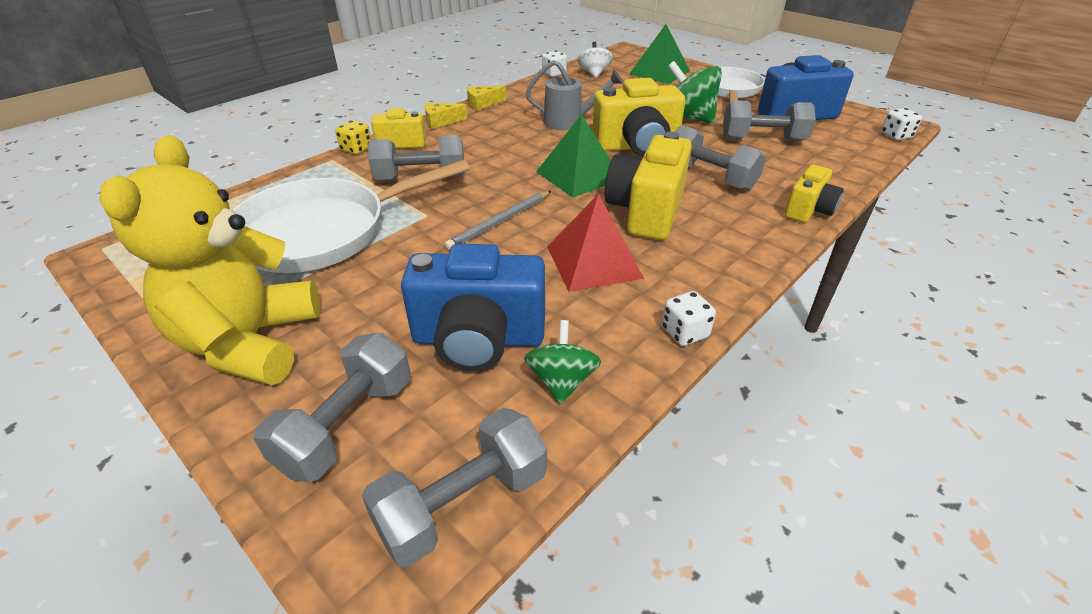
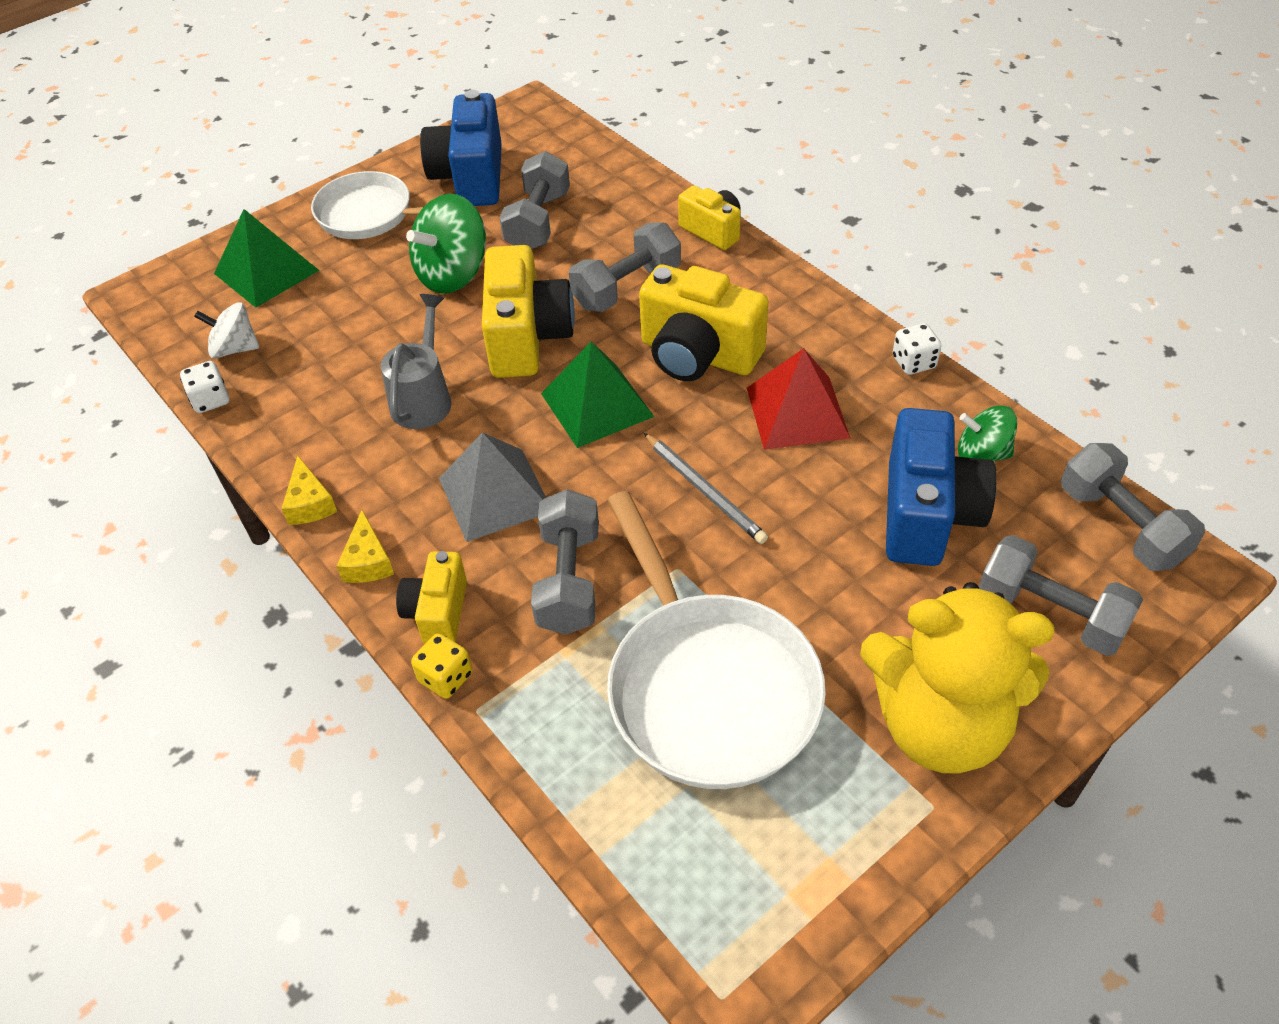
camera: 80 degrees left, 10 degrees up
(492, 149) = (495, 494): none -> grey pyramid
(896, 136) = (558, 119): white dice -> none

